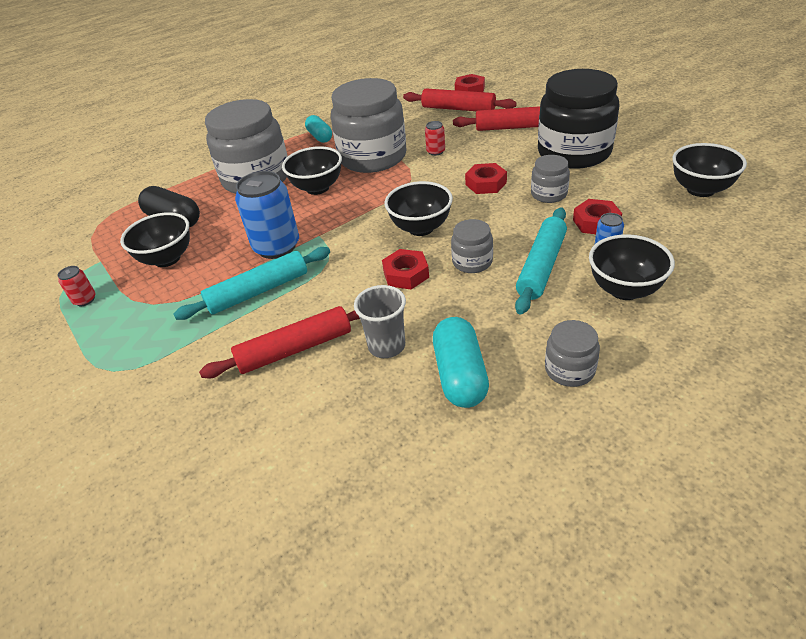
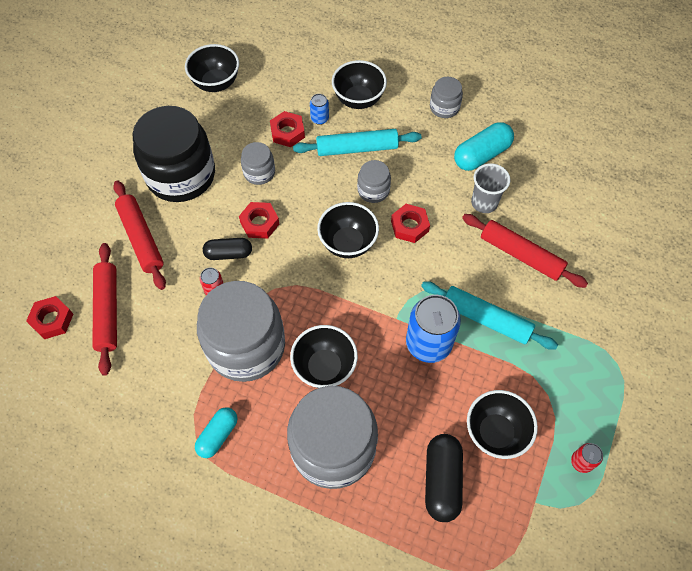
camera: 125 degrees left, 20 degrees up
(465, 163) = (228, 254): none -> black capsule

